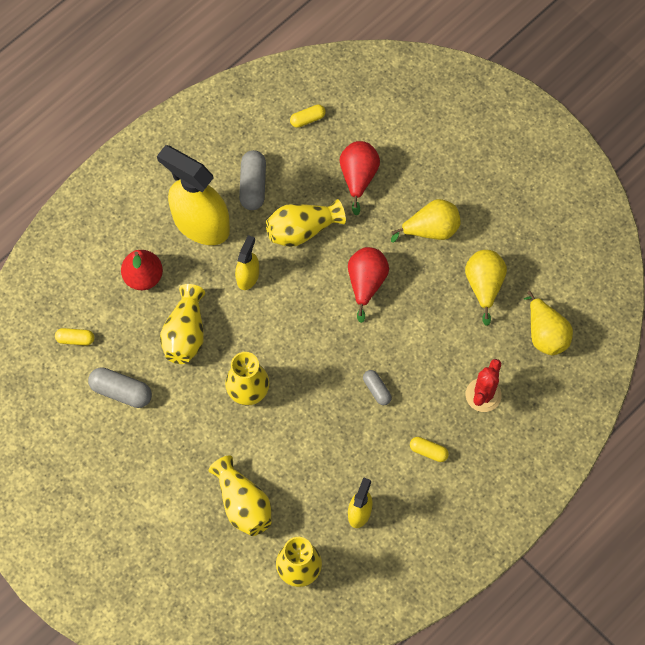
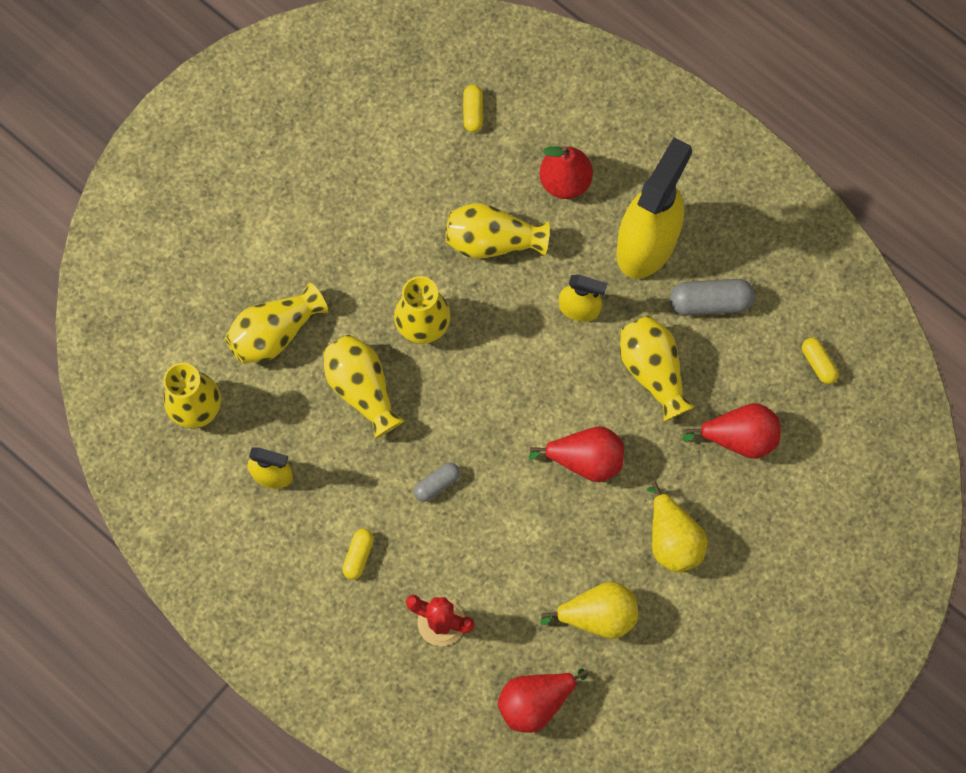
camera: 85 degrees right, 5 degrees up
(121, 391) = (409, 174): grey capsule -> none
(296, 439) = (362, 389): none -> yellow vase
(545, 334) = (535, 702): yellow pear -> red pear

